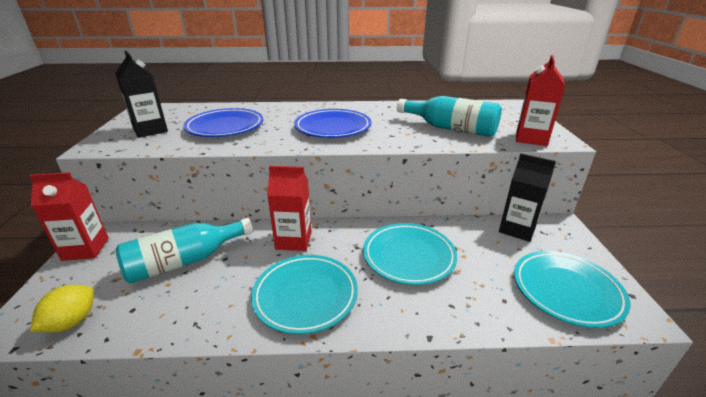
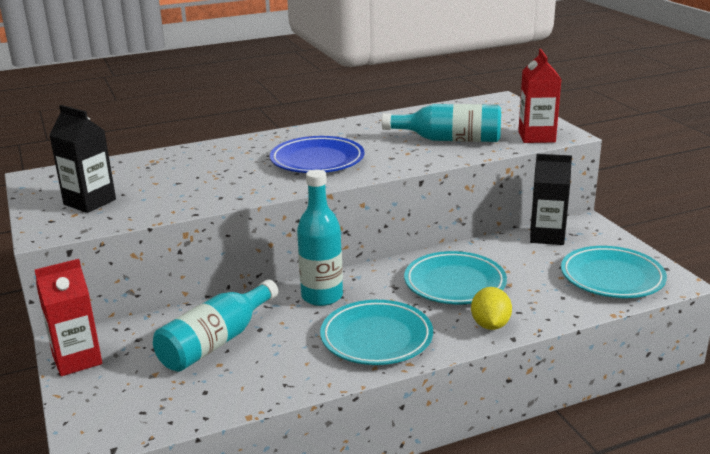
camera: 20 degrees left, 5 degrees down
(72, 322) = (150, 416): yellow lemon -> yellow lemon (490, 325)
(225, 127) = (183, 182): blue plate -> none
(293, 240) = (322, 296): red carton -> turquoise bottle

